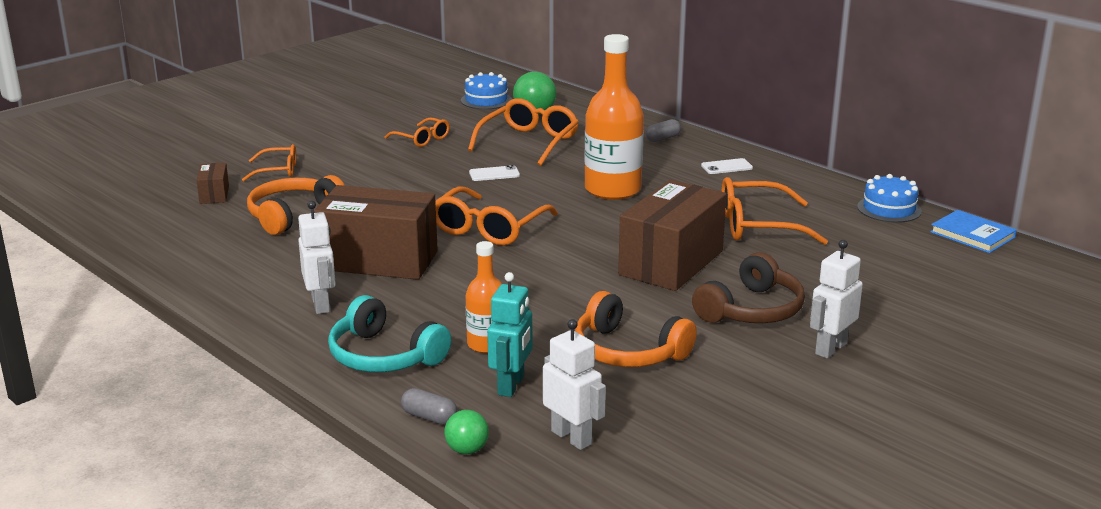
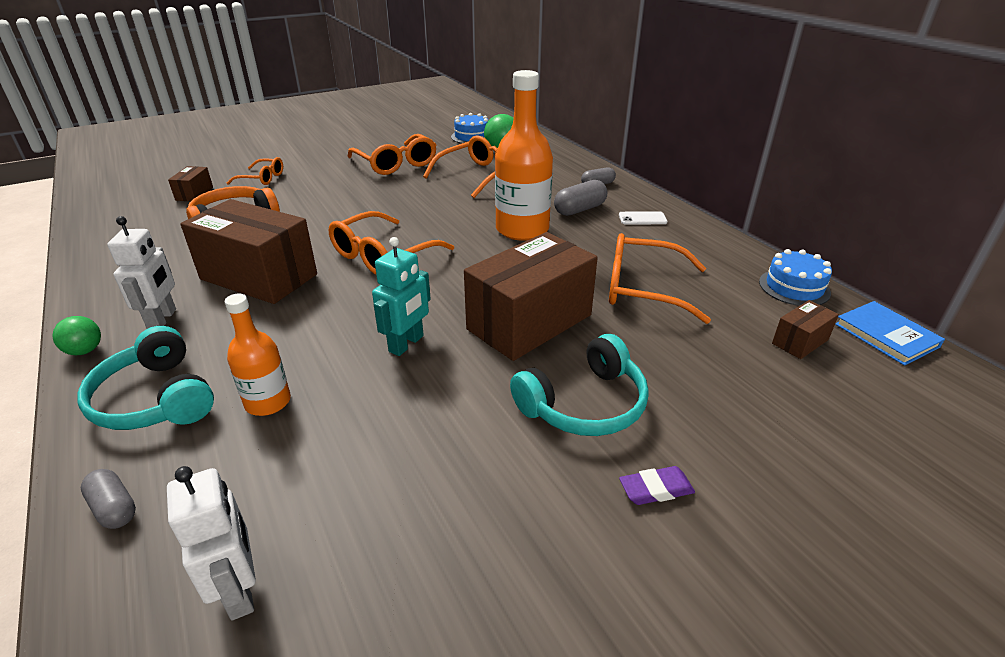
camera: 15 degrees right, 10 degrees up
(422, 139) = (396, 164): orange glasses -> orange glasses, size x1.70
(467, 450) = (102, 582): green ball -> green ball (85, 351)
(494, 174) = (429, 201): white phone -> none
(511, 385) = (243, 473): turquoise robot -> turquoise robot (406, 344)
(628, 351) = (408, 443): orange headphones -> none
(659, 165) = (580, 209): none -> grey capsule
(752, 310) = (584, 404): brown headphones -> turquoise headphones
(830, 348) = (656, 489): white robot -> purple eraser
(905, 248) = (800, 341): none -> brown box

